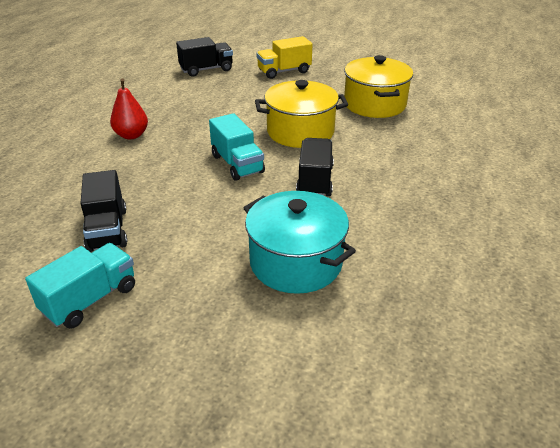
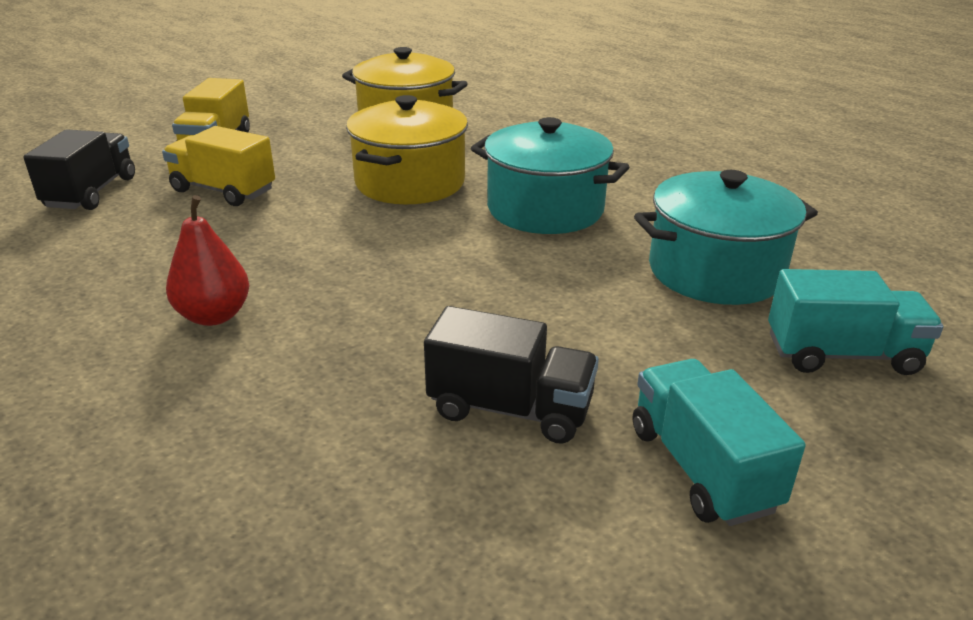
camera: 60 degrees left, 5 degrees down
(237, 164) = (439, 247): turquoise truck -> turquoise truck (842, 354)
(238, 93) = (223, 191): none -> yellow truck
(315, 181) = (545, 209): black truck -> turquoise pot

